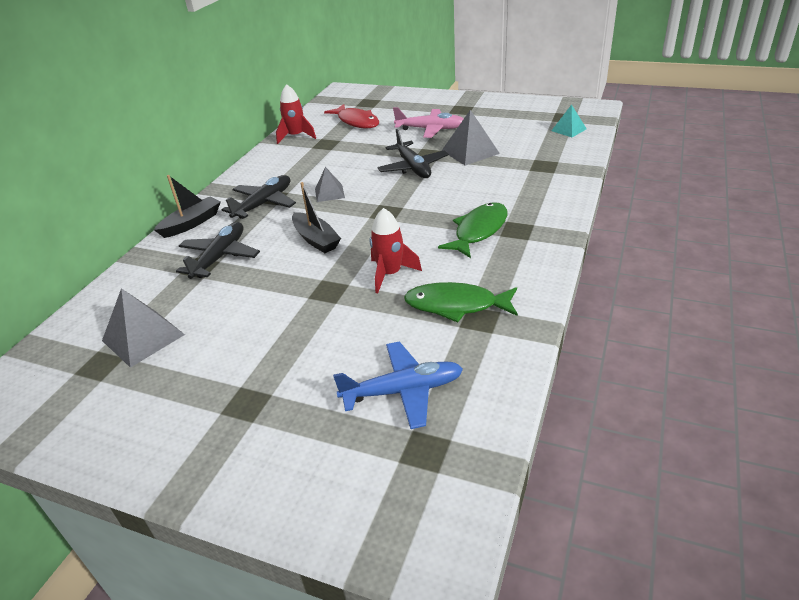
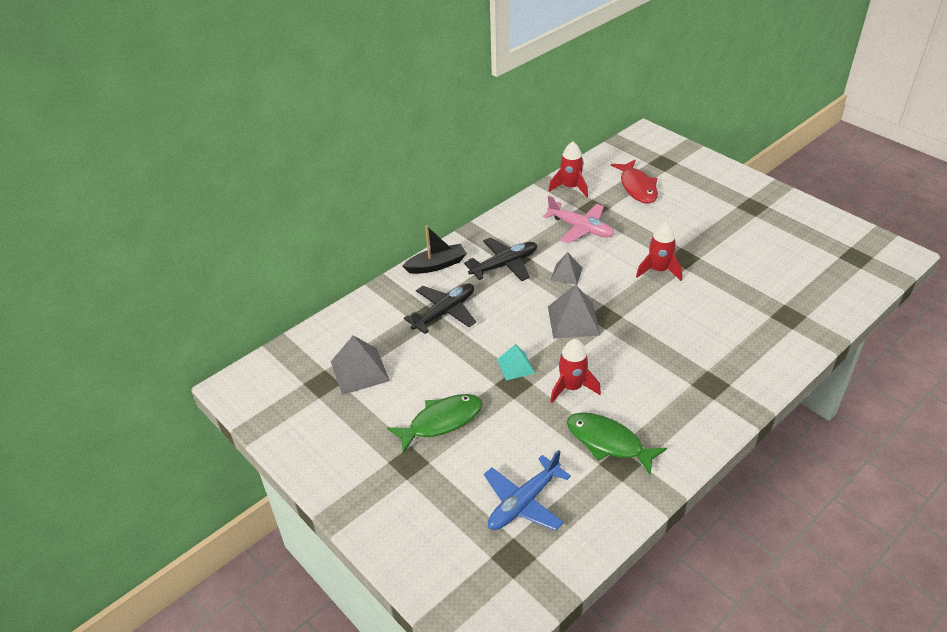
camera: 25 degrees right, 5 degrees up
(316, 239) = (529, 324): black boat -> none
(403, 391) = (523, 502): blue plane -> blue plane turned 120 degrees clockwise
(413, 167) = (659, 270): black plane -> red rocket
(430, 129) = (704, 224): pink plane -> pink plane (580, 228)
(470, 152) = (726, 270): grey pyramid -> grey pyramid (573, 320)
(478, 231) = (675, 371): green fish -> green fish (441, 422)
(569, 130) = (848, 277): turquoise pyramid -> turquoise pyramid (515, 366)

